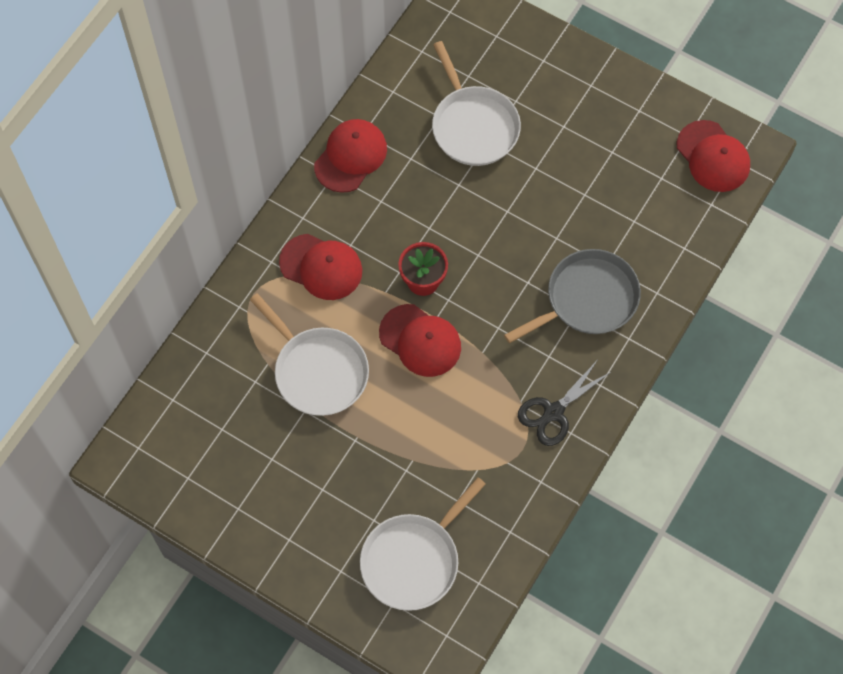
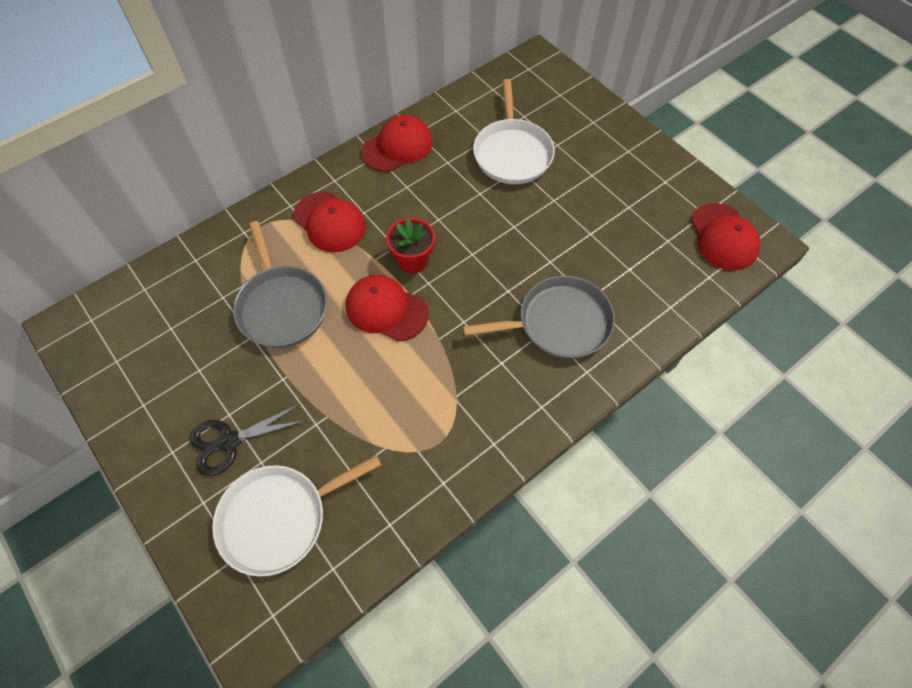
camera: 20 degrees right, 5 degrees down
(318, 371) = (281, 306): white pan -> grey pan
(420, 340) = (386, 309): red cap -> red cap turned 150 degrees clockwise
(553, 412) = (484, 417): black scissors -> black scissors (229, 441)

